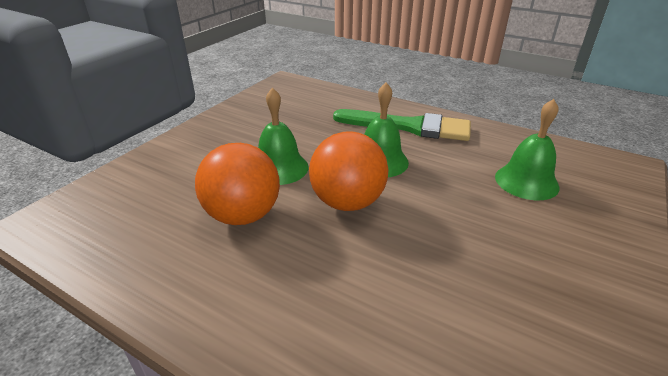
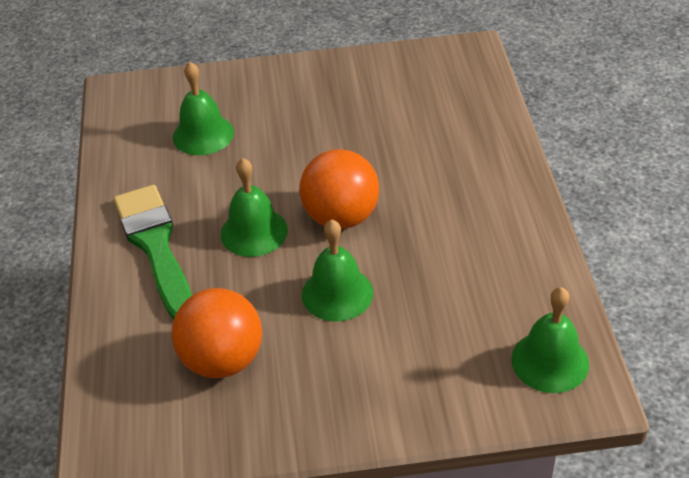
camera: 125 degrees left, 10 degrees up
(83, 221) = (550, 361): none -> green bell
(243, 215) = (425, 266): orange ball -> orange ball (222, 360)

